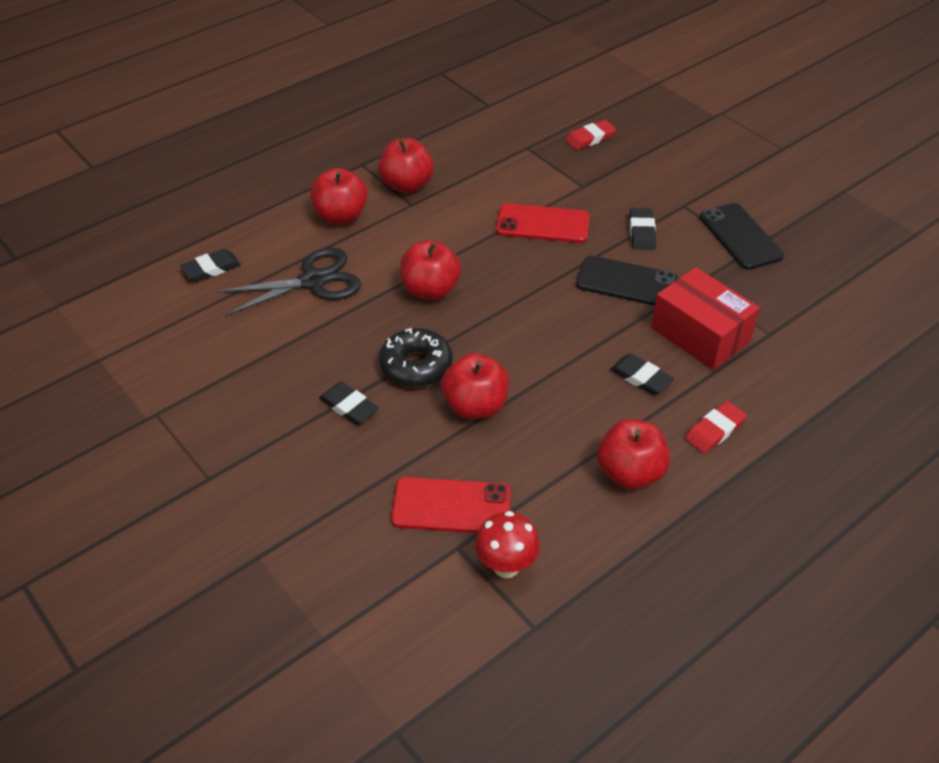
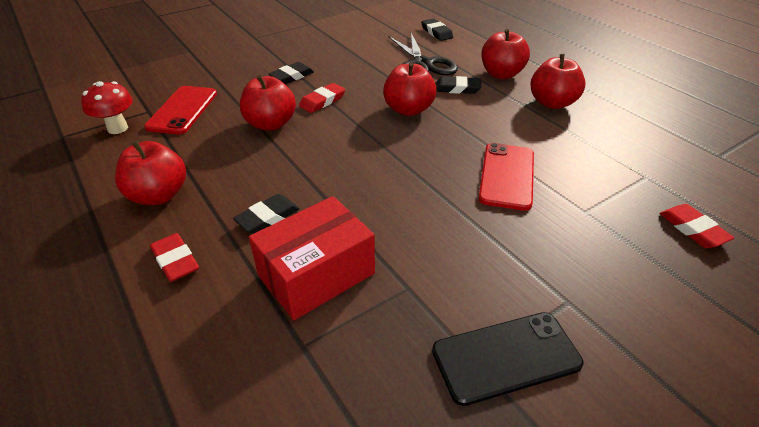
camera: 95 degrees right, 5 degrees down
(416, 366) = (322, 101): black donut -> red eraser
(626, 282) = (411, 226): black phone -> none
(642, 232) = (503, 251): black eraser -> black eraser (457, 88)

